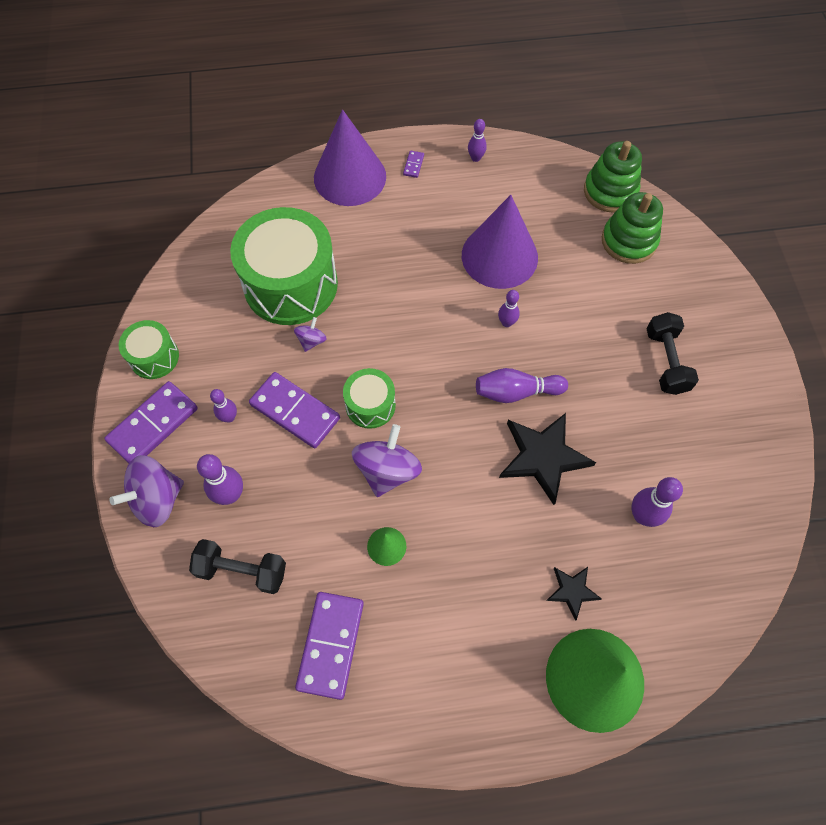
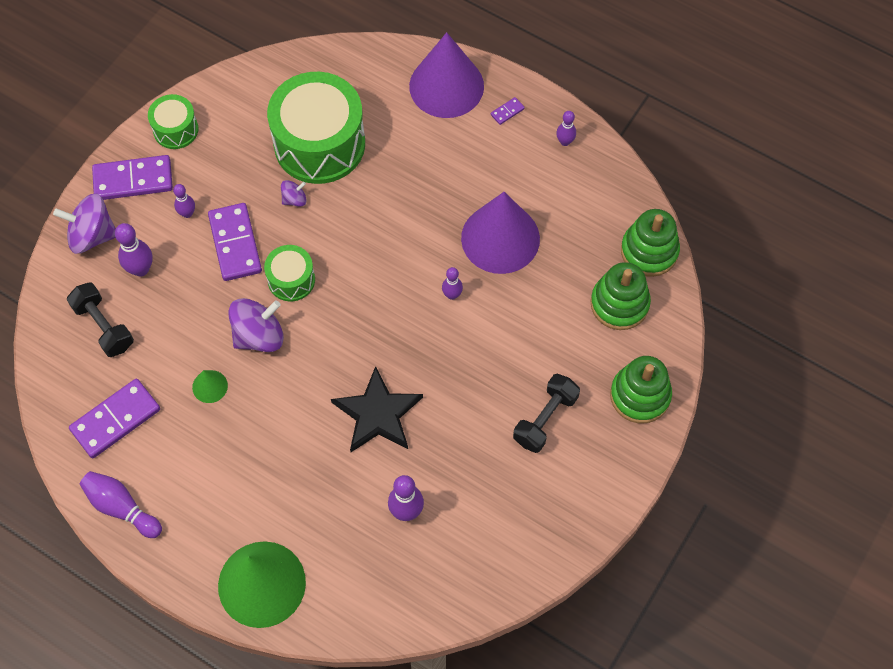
camera: 40 degrees right, 0 degrees up
(516, 392) = (406, 352): purple bowling pin -> purple bowling pin (122, 508)
(572, 591) = (304, 518): black star -> none
(709, 294) = (640, 395): none -> green stacking toy

